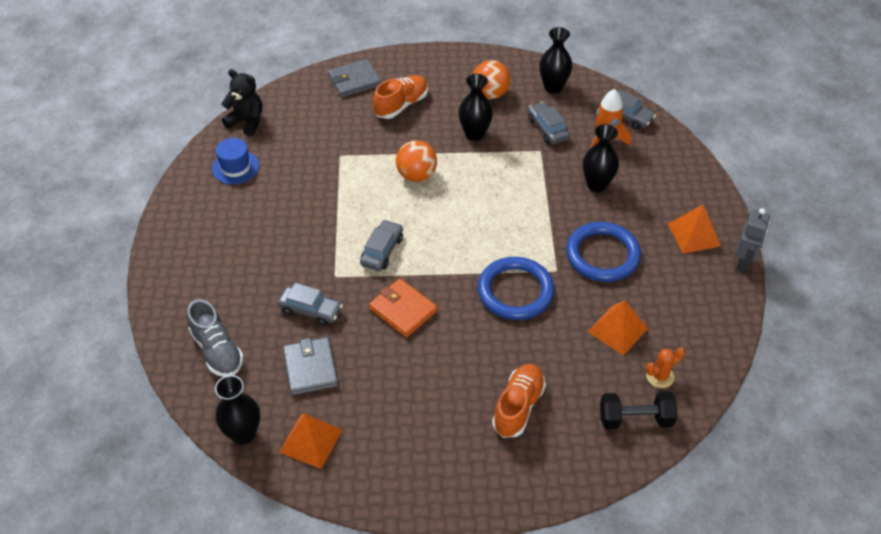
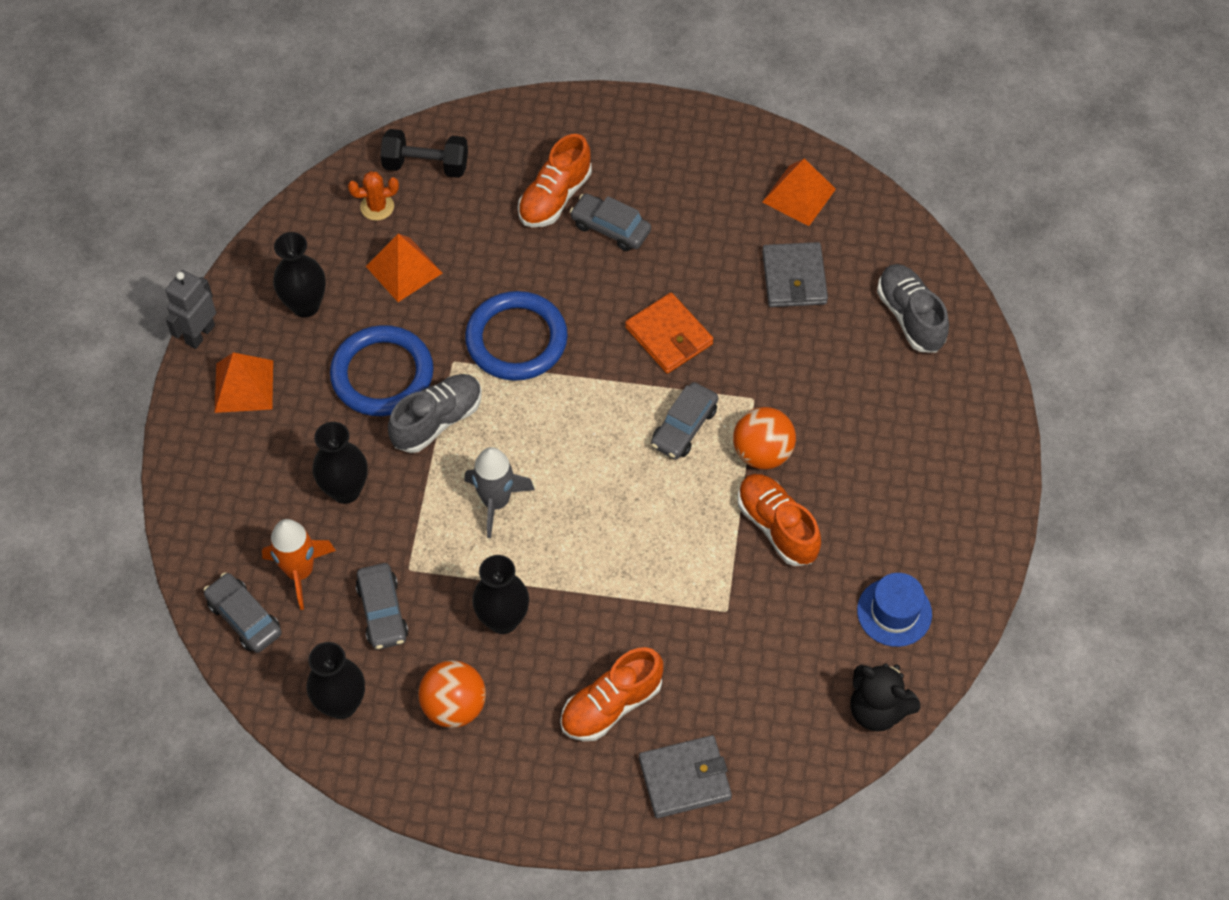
camera: 170 degrees left, 10 degrees up
(243, 434) = (876, 214): black vase -> black vase (305, 305)
(311, 310) = (789, 353): grey car -> grey car (610, 228)
(312, 202) = (777, 527): none -> orange shoe
(416, 175) = (612, 551): orange ball -> orange ball (762, 453)
(498, 191) = (496, 502): none -> grey rocket
(553, 232) = (437, 421): none -> grey shoe

